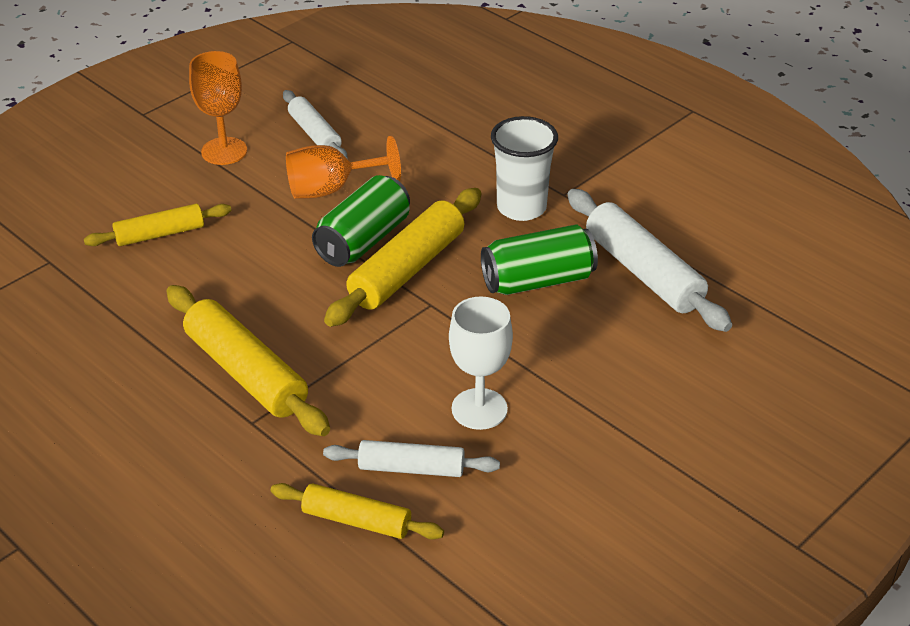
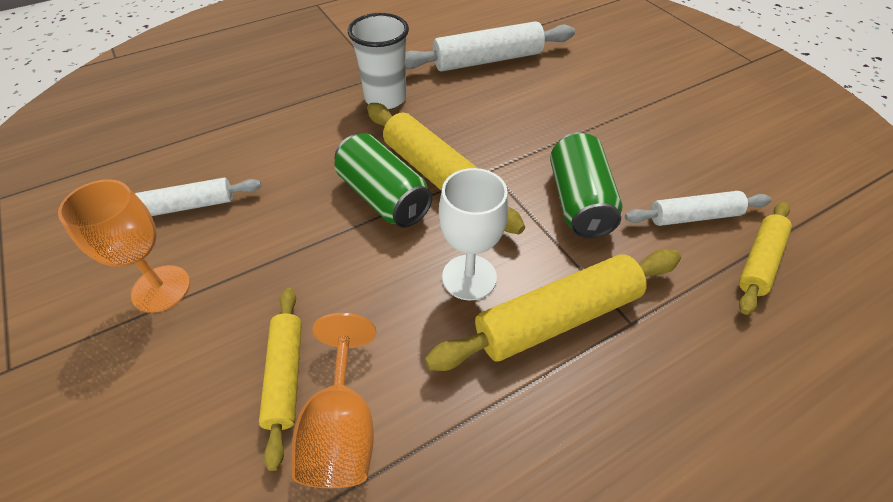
camera: 75 degrees left, 10 degrees up
(331, 189) = (291, 207): orange goblet -> orange goblet (341, 429)
(411, 468) = (693, 216): white rolling pin -> white rolling pin turned 60 degrees clockwise
(479, 409) = (625, 165): white goblet -> white goblet (469, 277)
(538, 281) = (480, 108): green can -> green can (579, 202)

